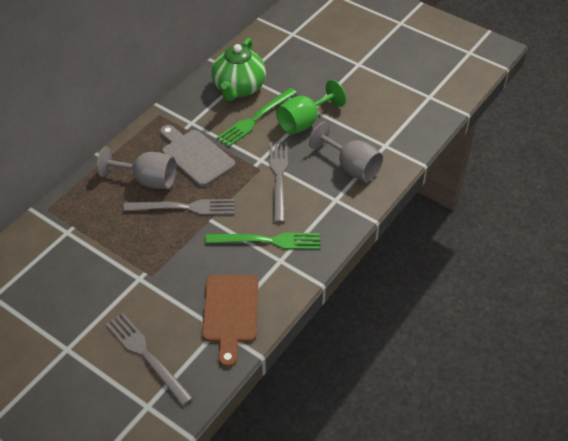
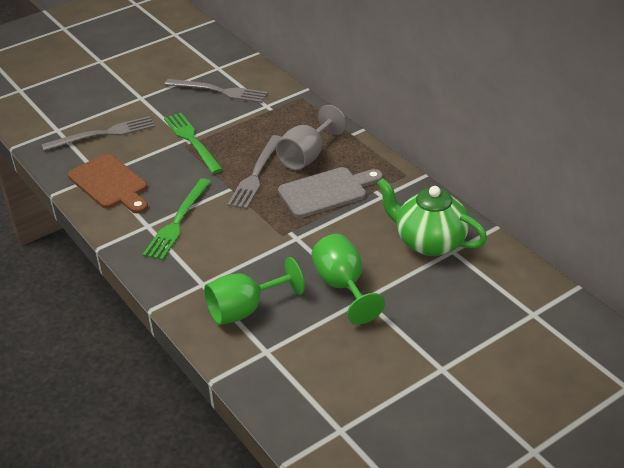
camera: 110 degrees right, 10 degrees down
(230, 313) = (110, 184): brown cutting board -> brown cutting board turned 150 degrees counterclockwise
(255, 118) = (367, 246): green fork -> green fork (192, 141)
(279, 178) = (260, 246): grey fork -> grey fork (219, 91)
(351, 167) = (245, 310): grey goblet -> green goblet

